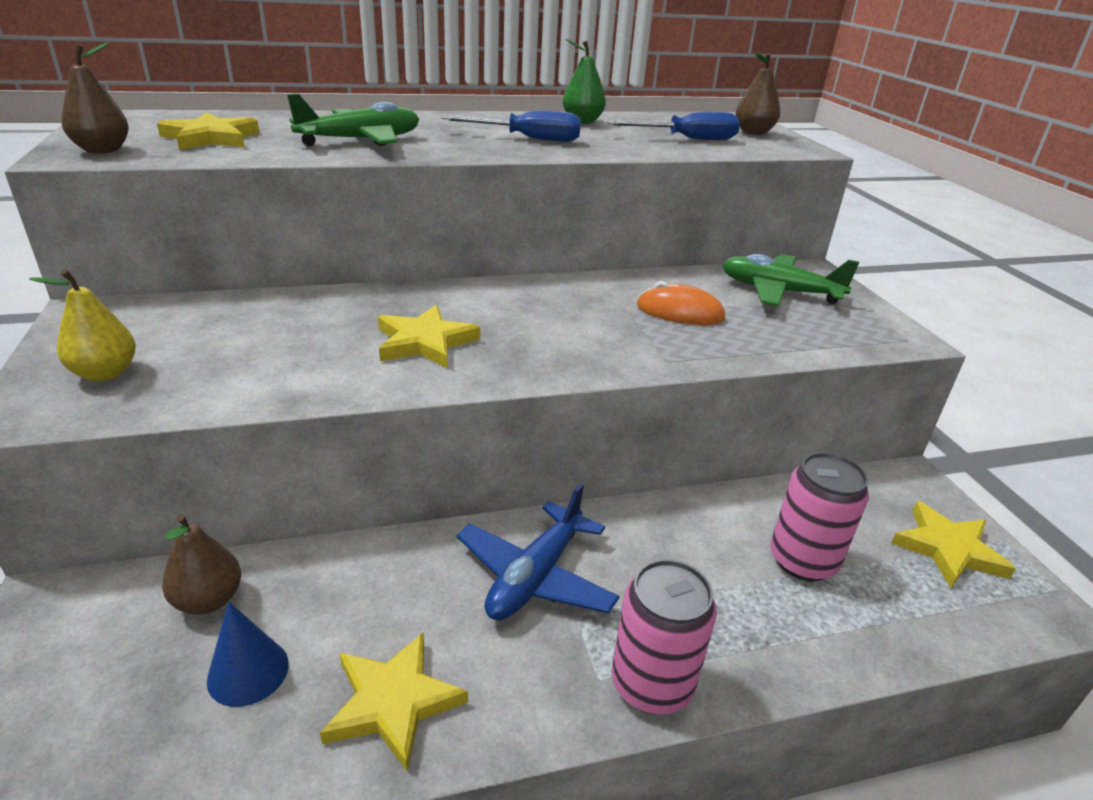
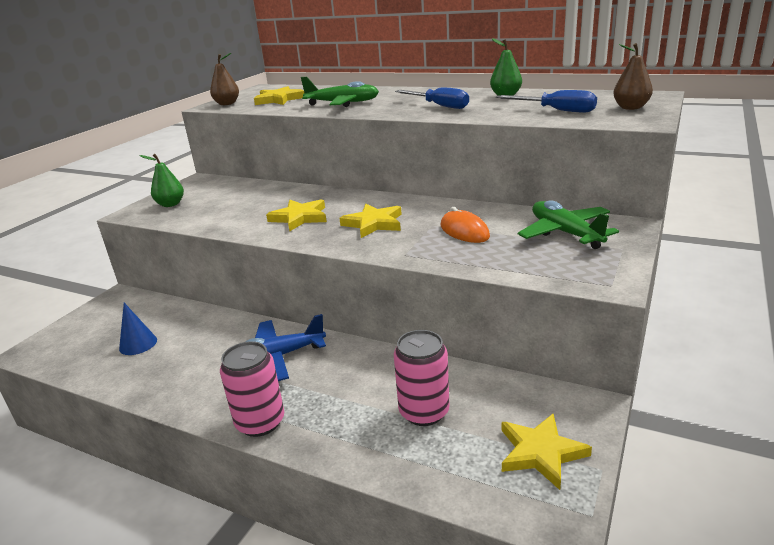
camera: 45 degrees right, 5 degrees down
(105, 373) = (170, 204): yellow pear -> green pear
(208, 600) = (157, 314): brown pear -> none
(393, 702) = (164, 376): yellow star -> yellow star (373, 223)

